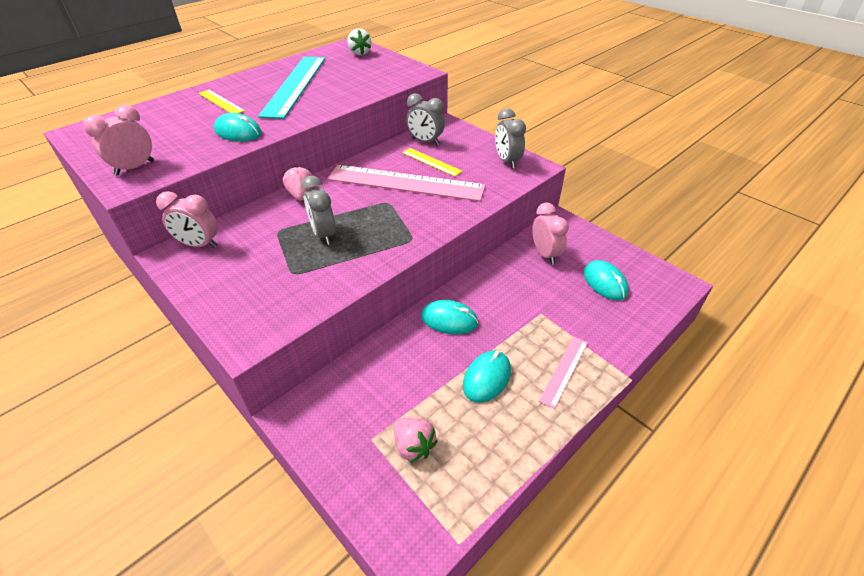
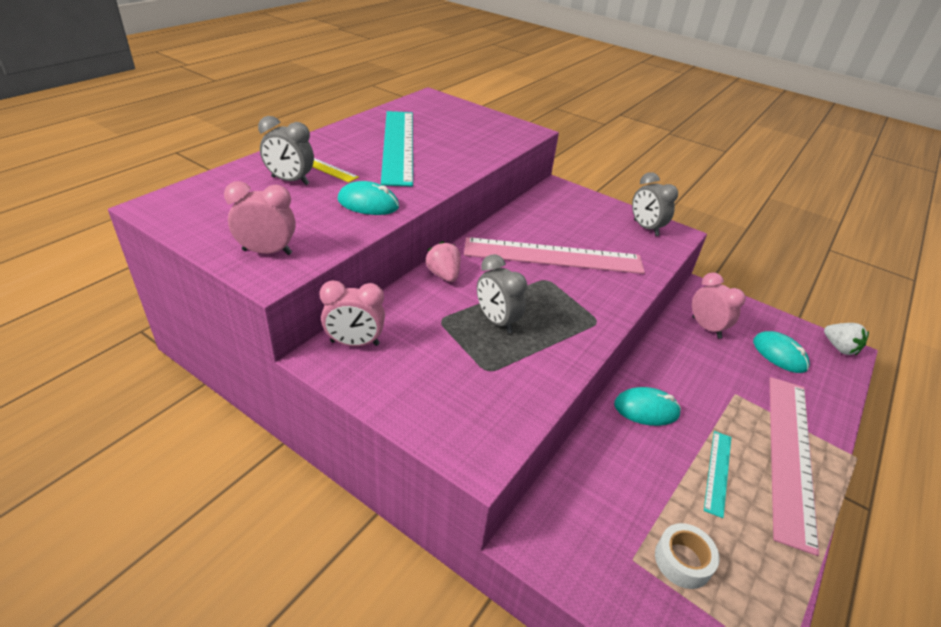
camera: 15 degrees left, 5 degrees down
(135, 168) = (267, 252): pink clock -> pink clock turned 60 degrees clockwise
(359, 53) = (448, 108): white strawberry -> white strawberry (839, 348)
(413, 446) = (682, 561): pink strawberry -> white tape
(425, 142) = (548, 208): grey clock -> grey clock (290, 181)
(431, 162) = (567, 231): yellow ruler -> none
(486, 378) = (718, 472): turquoise mouse -> turquoise ruler
(564, 370) = (789, 454): pink ruler -> pink ruler, size x2.14

